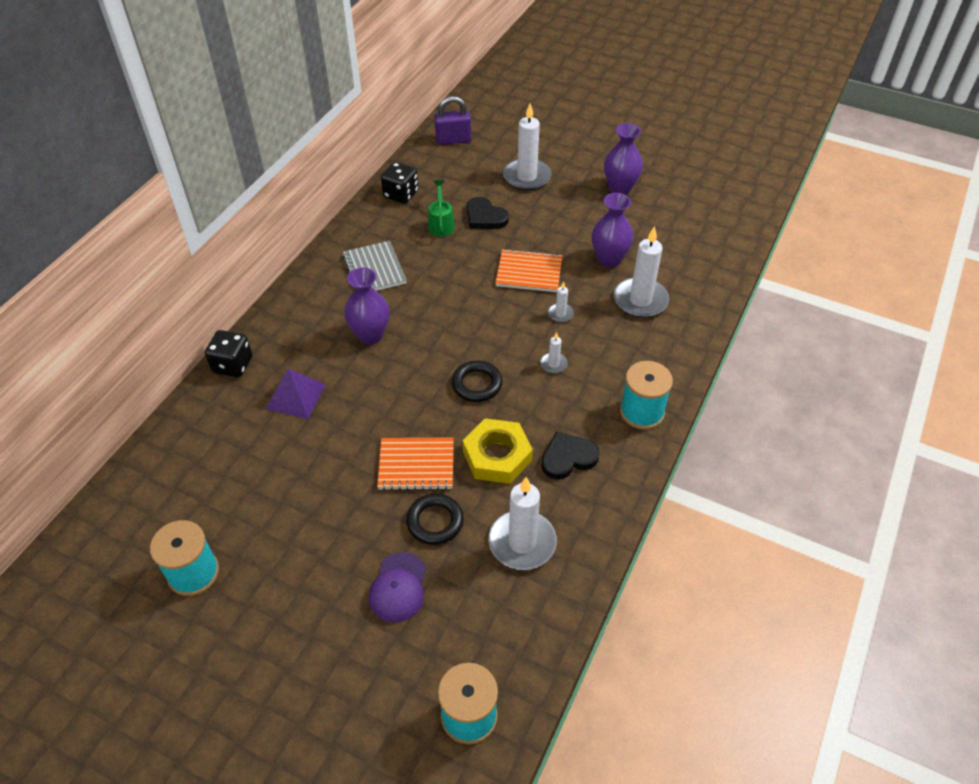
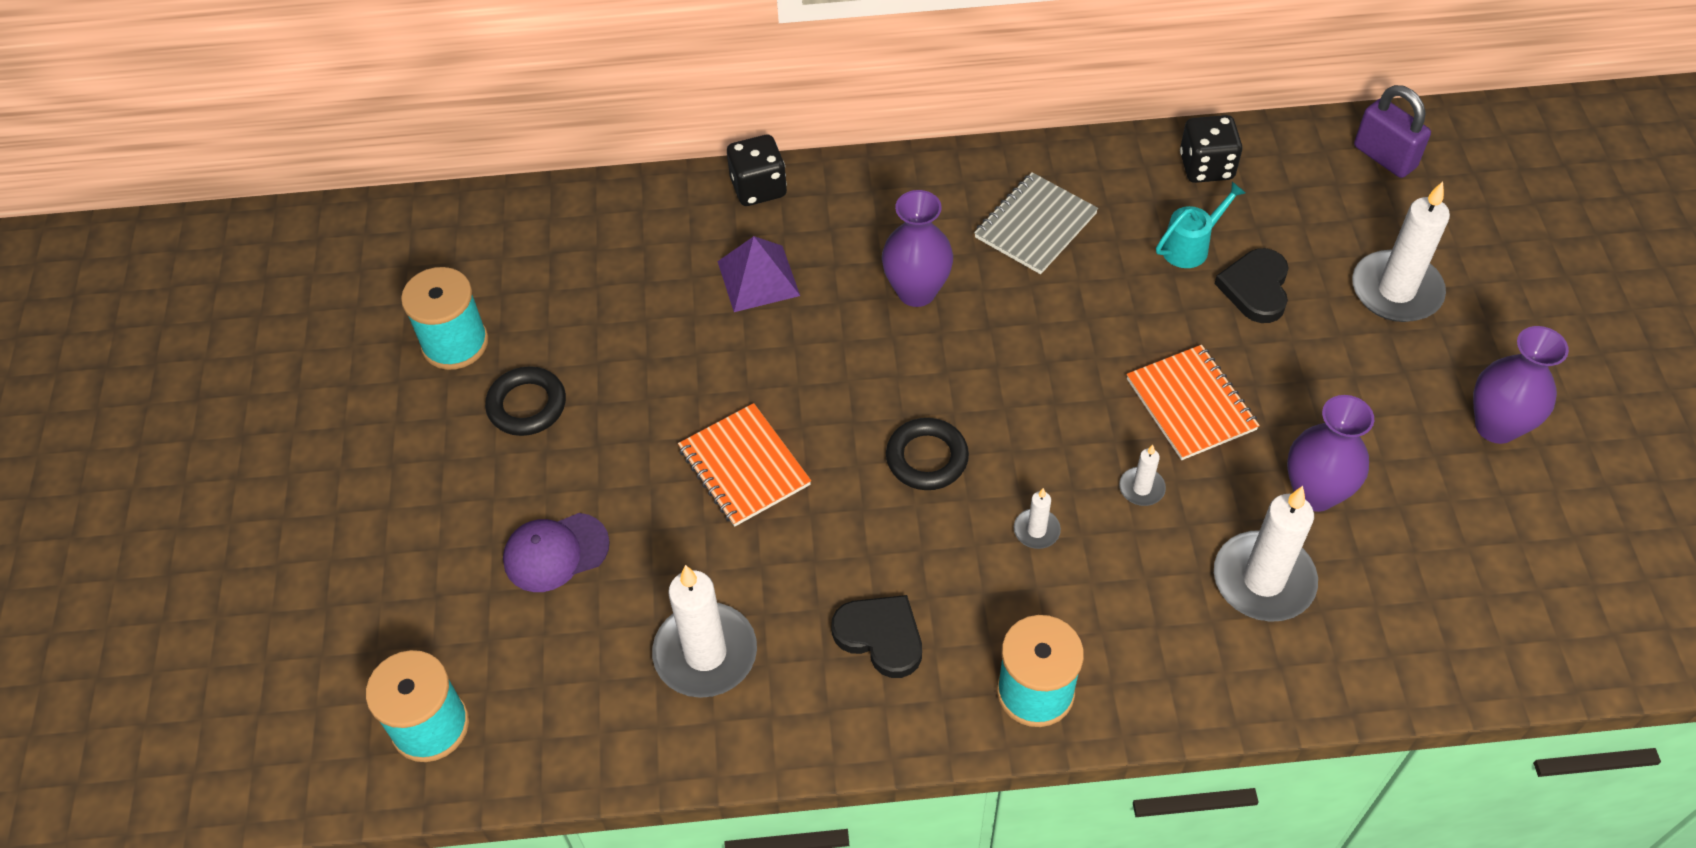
camera: 60 degrees right, 5 degrees up
(435, 522) = (673, 537): black ring -> black ring (527, 405)
(441, 224) = (1191, 246): green watering can -> turquoise watering can
(497, 456) = (823, 549): yellow nut -> none

